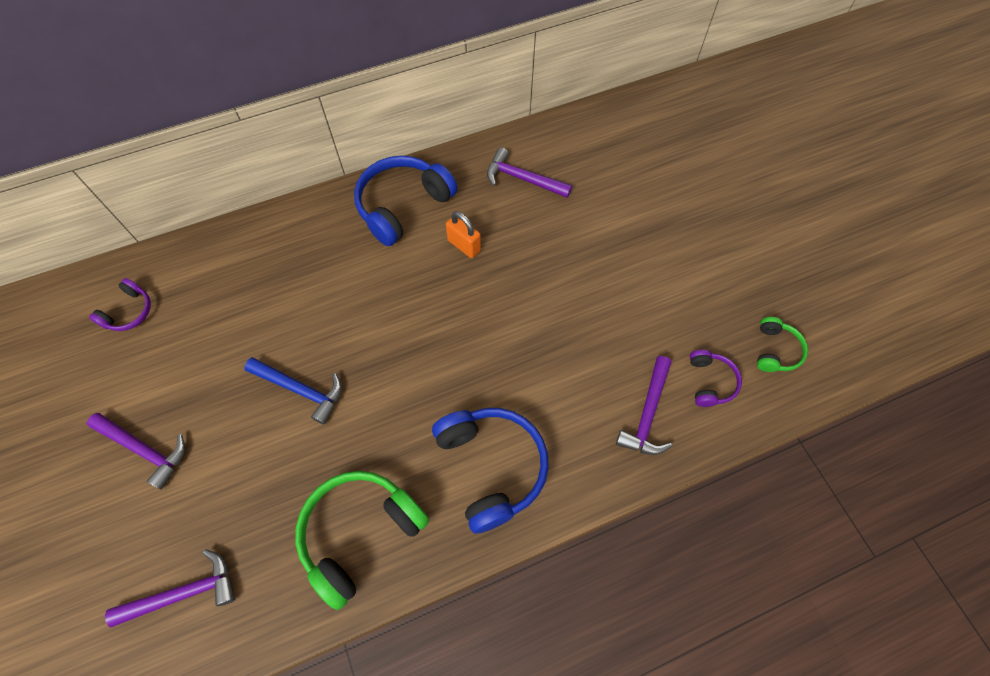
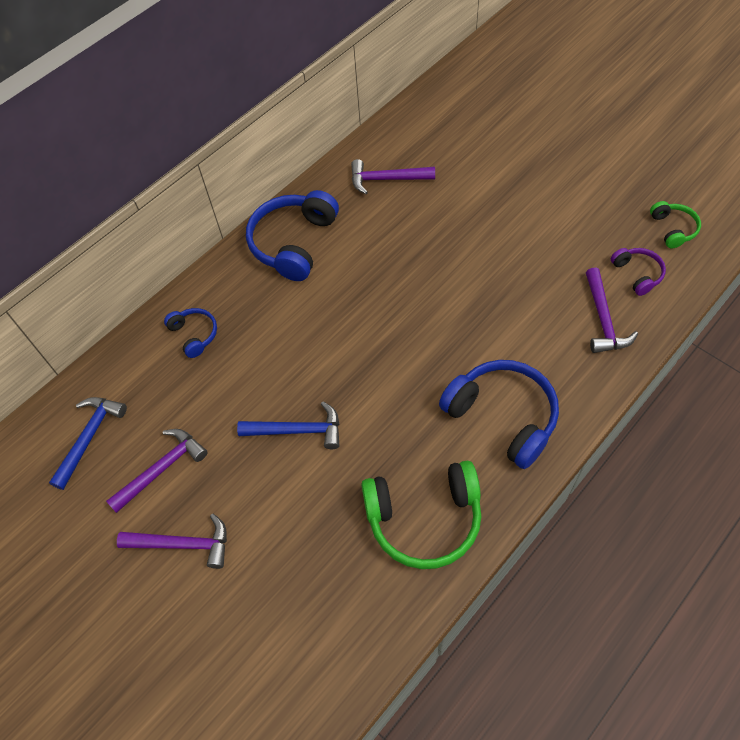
camera: 20 degrees left, 5 degrees down
(129, 312) = (89, 438): purple headphones -> blue hammer
(184, 593) = (298, 641): purple hammer -> purple hammer (162, 469)
(268, 256) = (194, 335): none -> blue headphones
(360, 533) = (424, 519): green headphones -> green headphones turned 120 degrees counterclockwise
(464, 245) = (369, 253): orange padlock -> none

